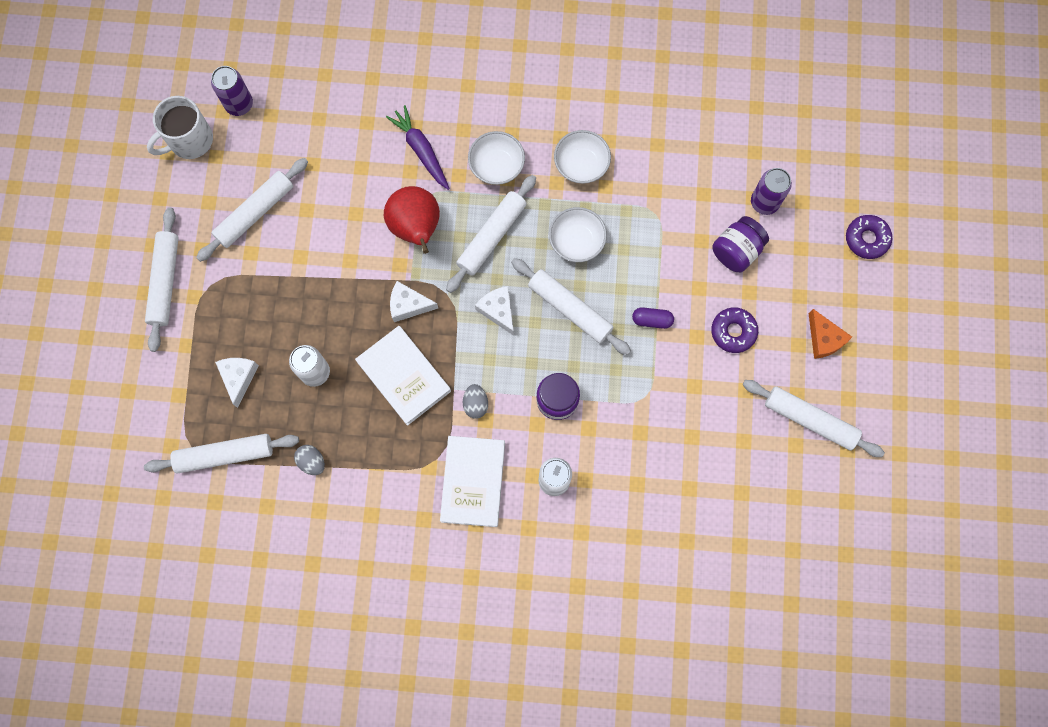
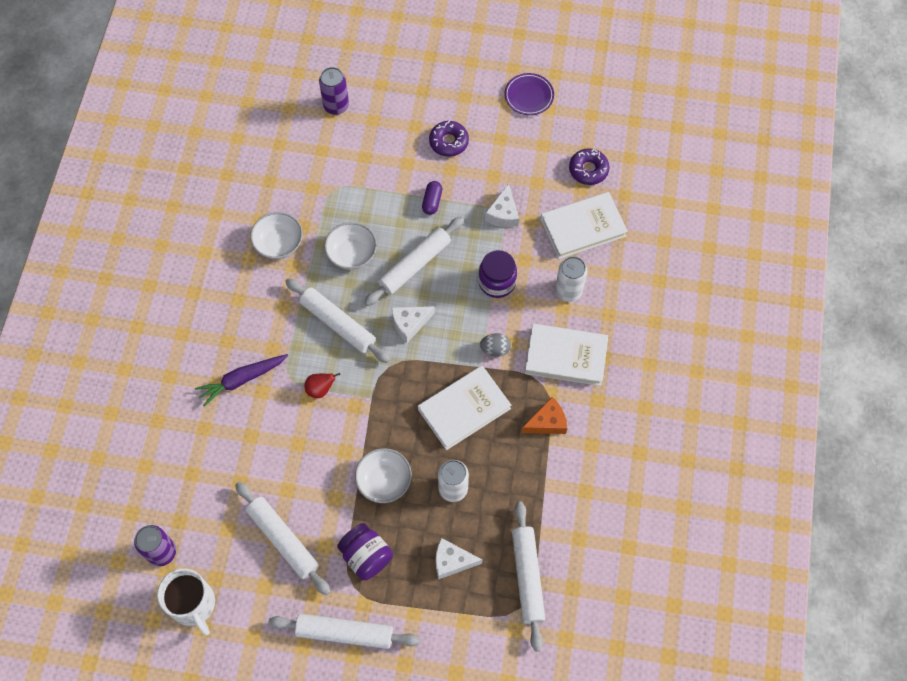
camera: 85 degrees left, 10 degrees down
(312, 462) = (539, 495): grey egg -> none
(408, 305) = (396, 400): white cheese -> white cheese (503, 214)
(416, 228) = (320, 389): red pear -> red pear, size x0.48
(497, 166) = (268, 314): white bowl -> white bowl (384, 481)
(637, 493) = (583, 227): none -> white book
(736, 251) = (377, 131): purple jar -> purple jar (366, 556)
(810, 420) = (529, 96): white rolling pin -> purple plate
(824, 339) = (461, 78): orange cheese -> orange cheese (547, 422)
(866, 239) = (379, 37): purple donut -> purple donut (588, 170)

